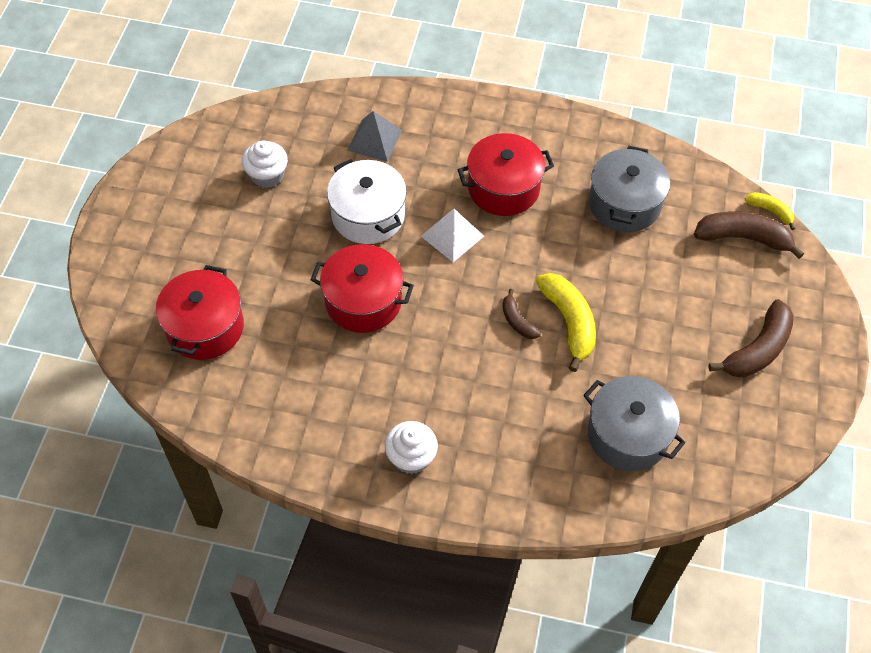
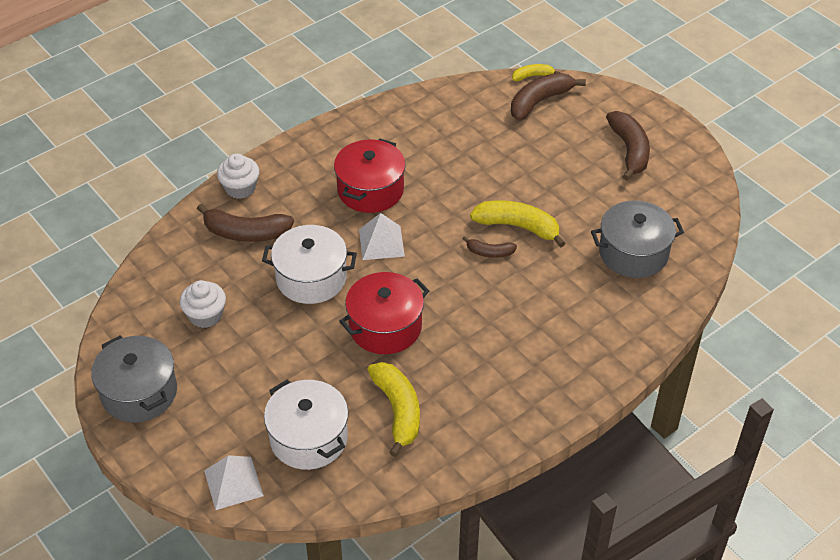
camera: 50 degrees left, 10 degrees down
(123, 308) = (233, 483): none -> white pyramid
(205, 327) = (308, 438): red pot -> white pot
(283, 370) = (398, 410): none -> yellow banana
(374, 140) = (246, 233): grey pyramid -> brown banana
(411, 457) = (544, 379): white cupcake -> white cupcake (240, 188)
(624, 204) = (452, 138): grey pot -> grey pot (139, 392)

